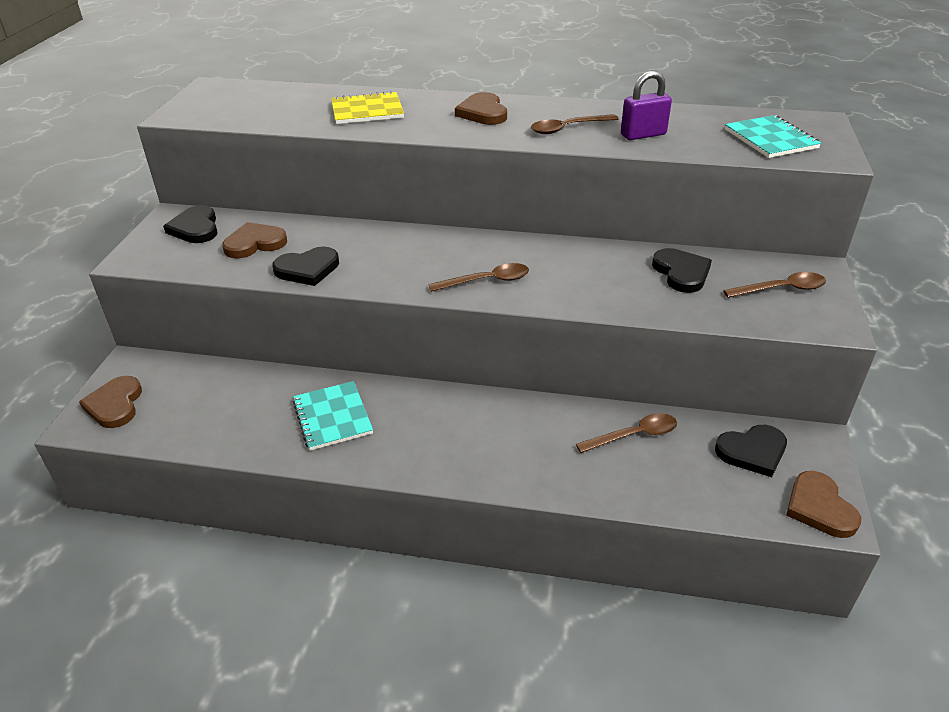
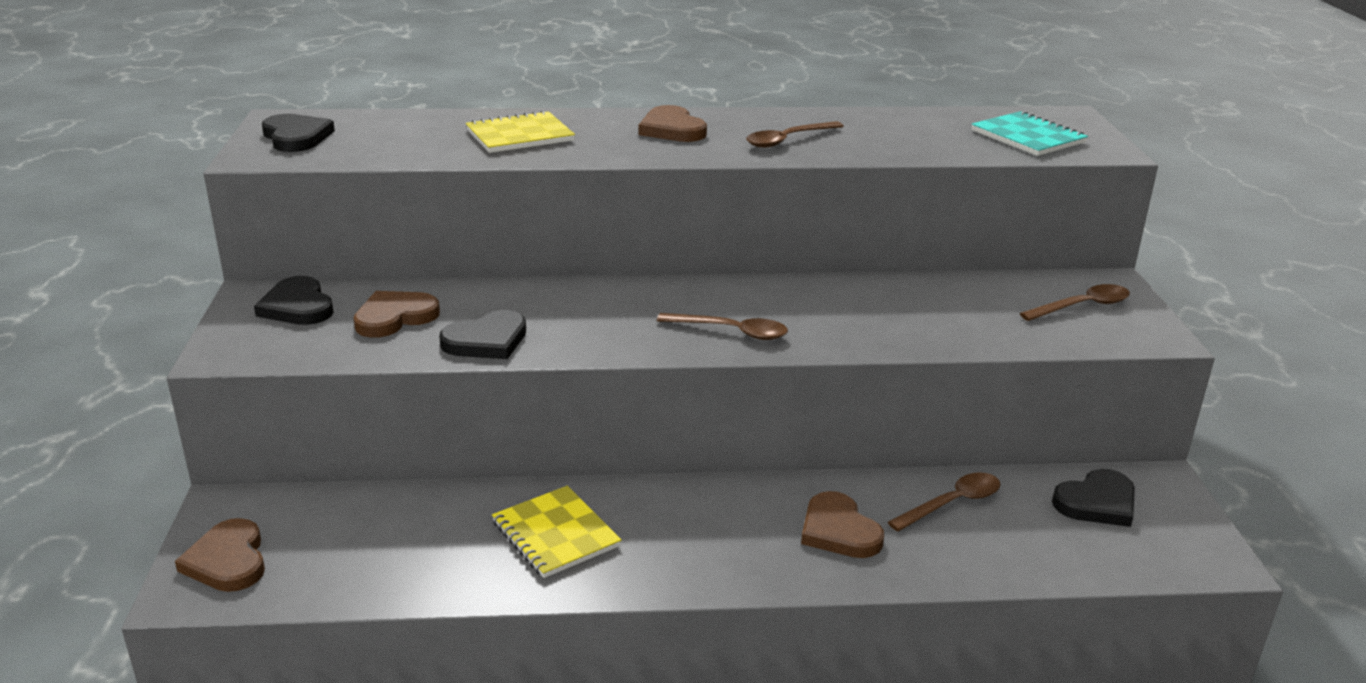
camera: 15 degrees left, 10 degrees down
(333, 417) = (556, 534): turquoise notebook -> yellow notebook
(486, 281) = (731, 331): brown spoon -> brown spoon turned 45 degrees clockwise
(643, 135) = (881, 141): purple padlock -> none
(681, 273) = (961, 300): black heart -> black heart (296, 137)
(819, 507) = (1197, 551): brown heart -> brown heart (839, 530)

